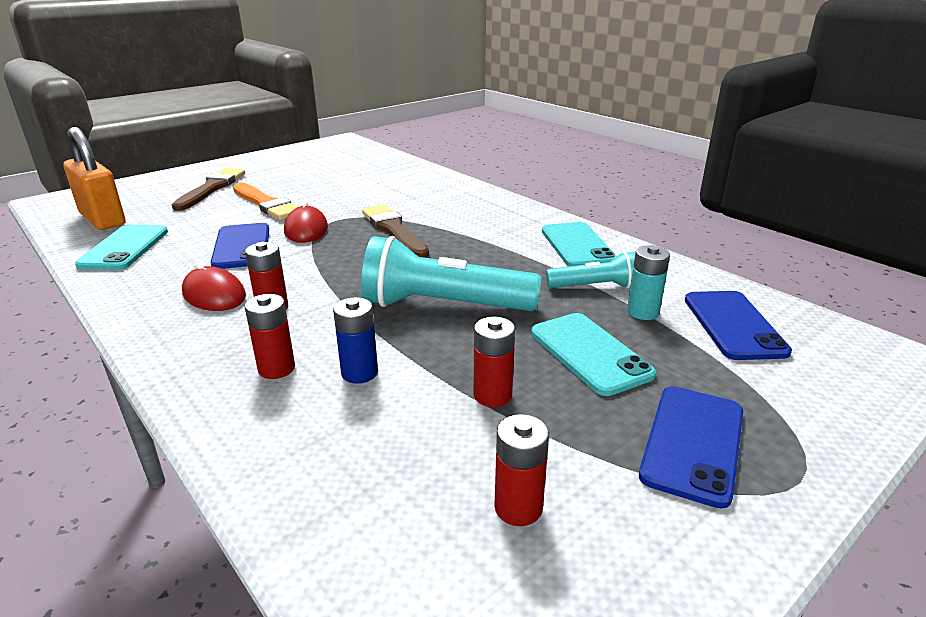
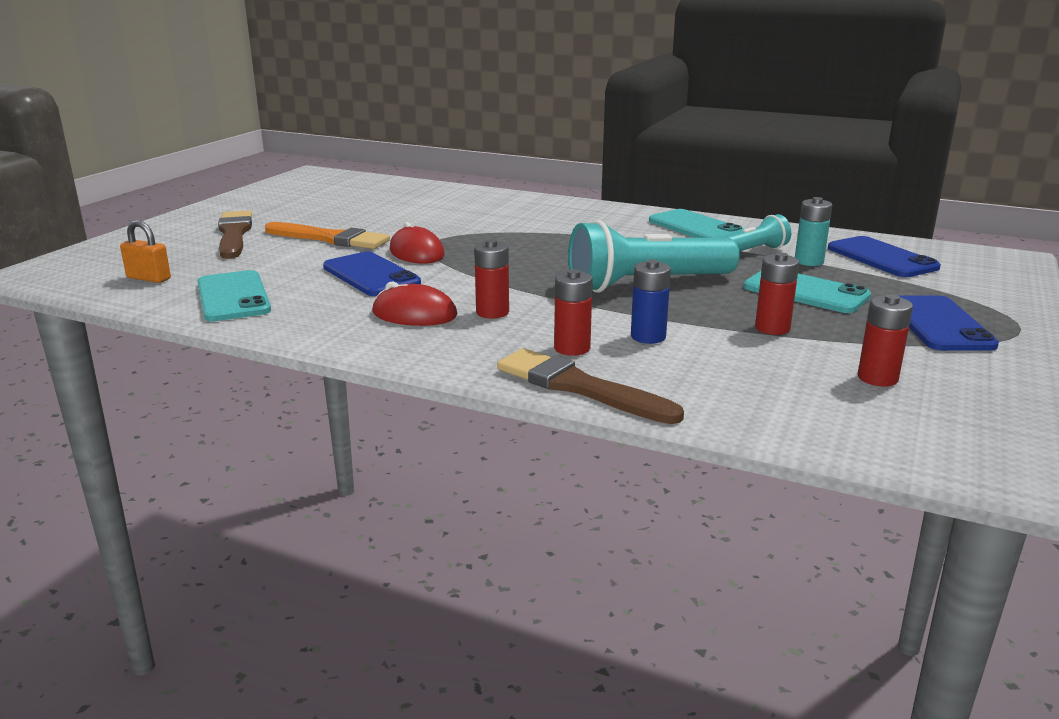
camera: 25 degrees left, 5 degrees down
(103, 219) = (149, 278): orange padlock -> orange padlock, size x0.51
(394, 230) = (509, 240): brown brush -> brown brush (579, 387)

